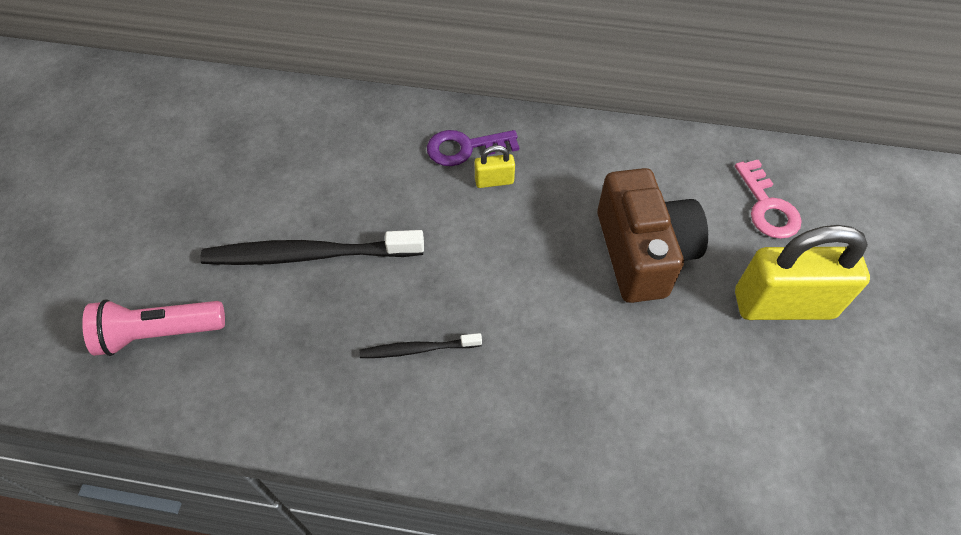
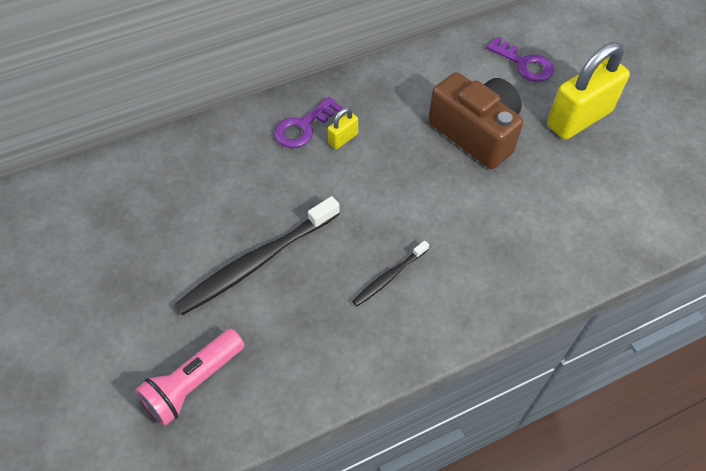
camera: 35 degrees left, 0 degrees up
(767, 207) = (524, 64): pink key -> purple key

